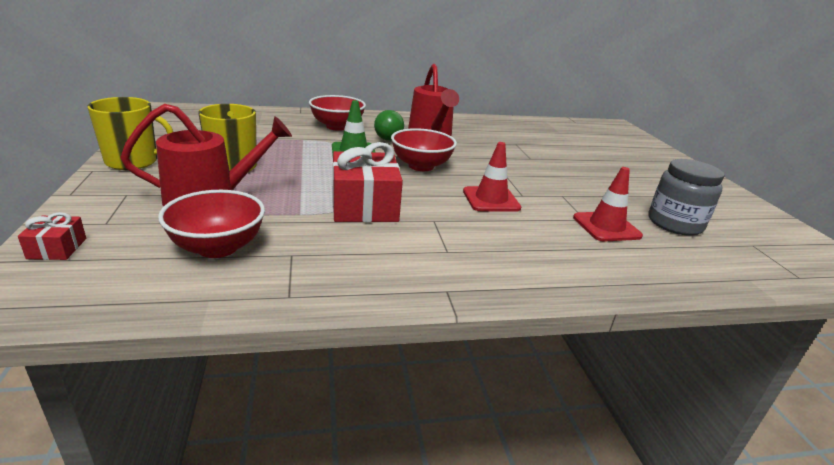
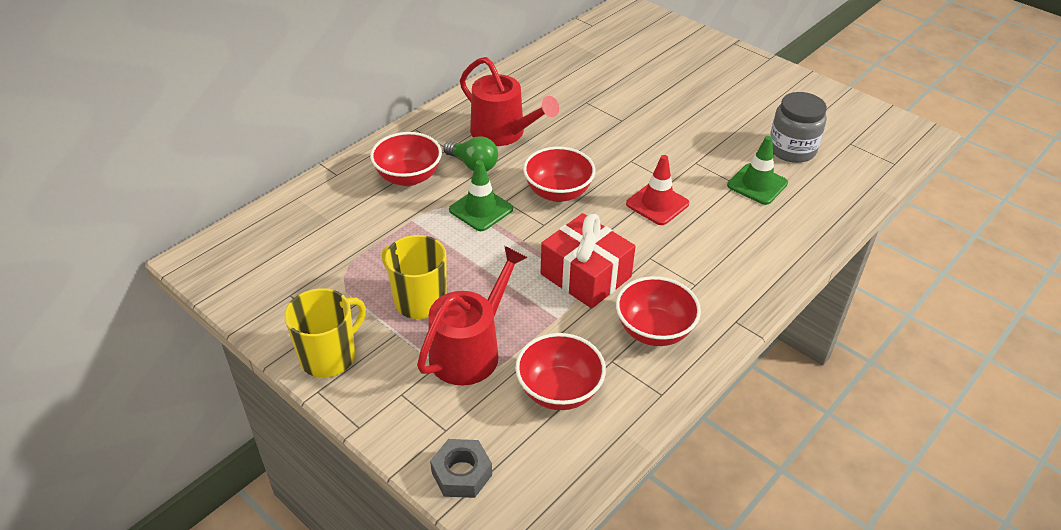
camera: 35 degrees left, 15 degrees up
(57, 248) = (461, 473): red gift -> grey nut
(360, 257) = (654, 330): none -> red bowl
(606, 227) = (757, 184): red traffic cone -> green traffic cone

